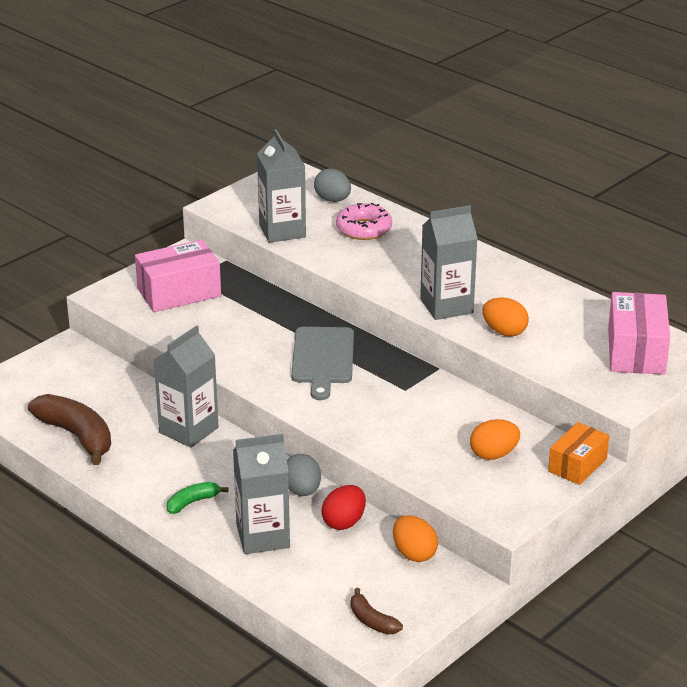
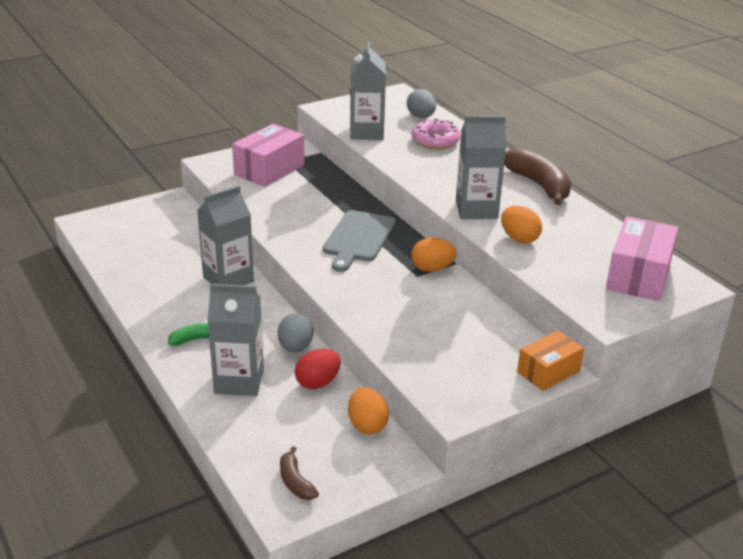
camera: 15 degrees right, 0 degrees up
(77, 436) = (136, 268): brown banana -> brown banana (539, 185)
(179, 292) = (269, 169): pink box -> pink box turned 45 degrees counterclockwise
(493, 455) = (471, 347): orange egg -> orange egg (432, 269)

